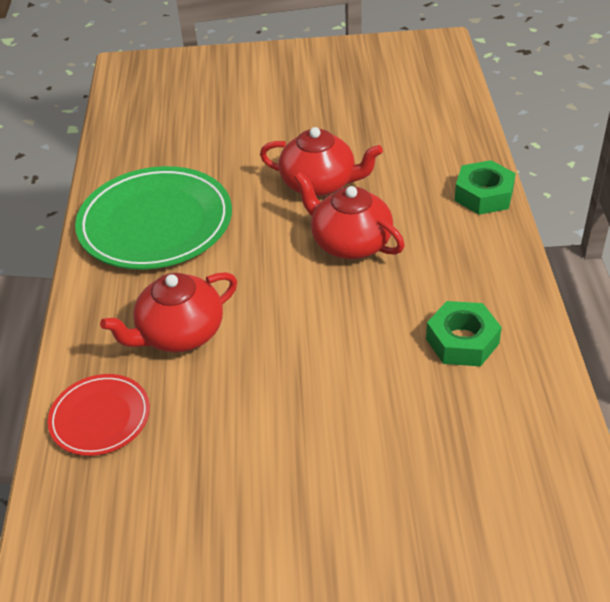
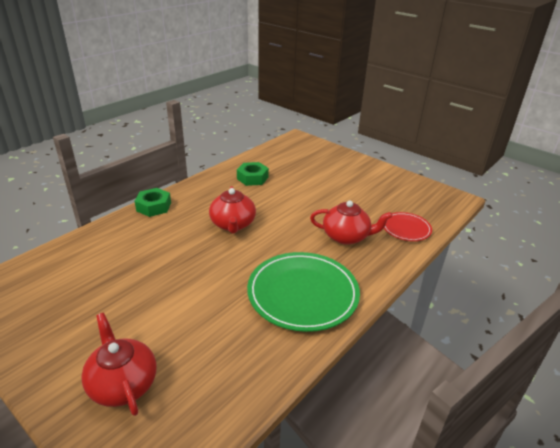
camera: 140 degrees left, 10 degrees down
(319, 184) = (199, 256): red teapot -> red teapot (123, 384)

